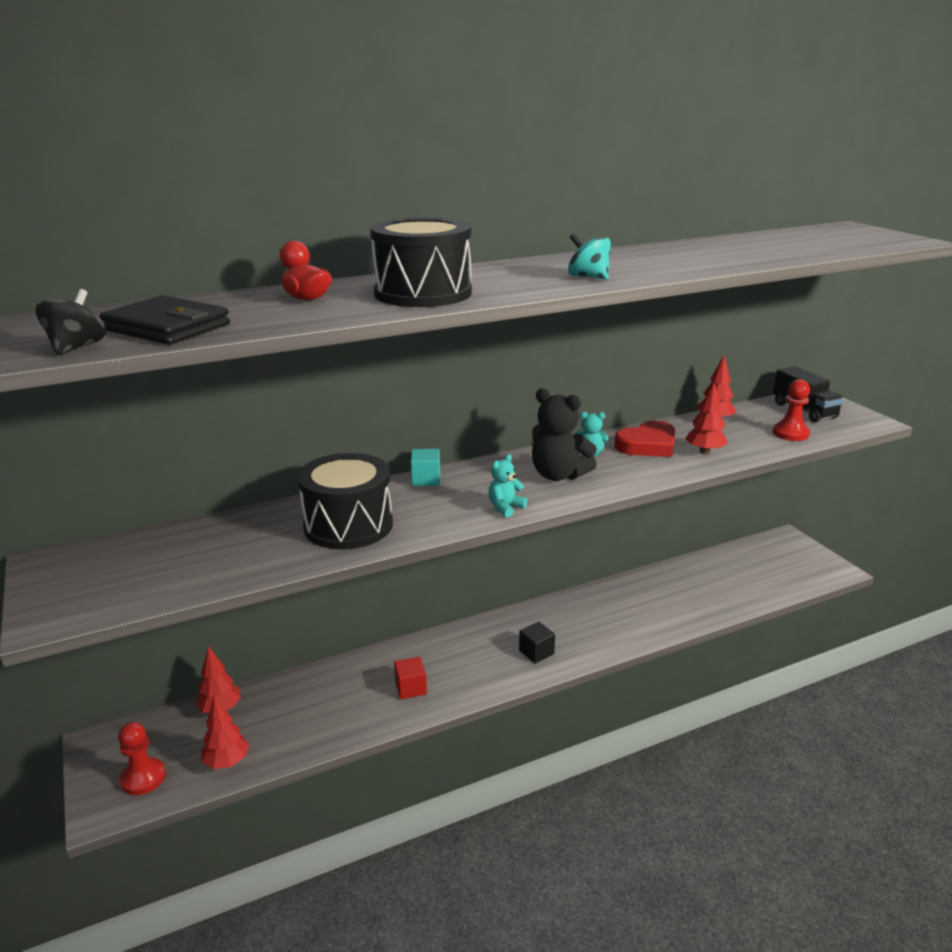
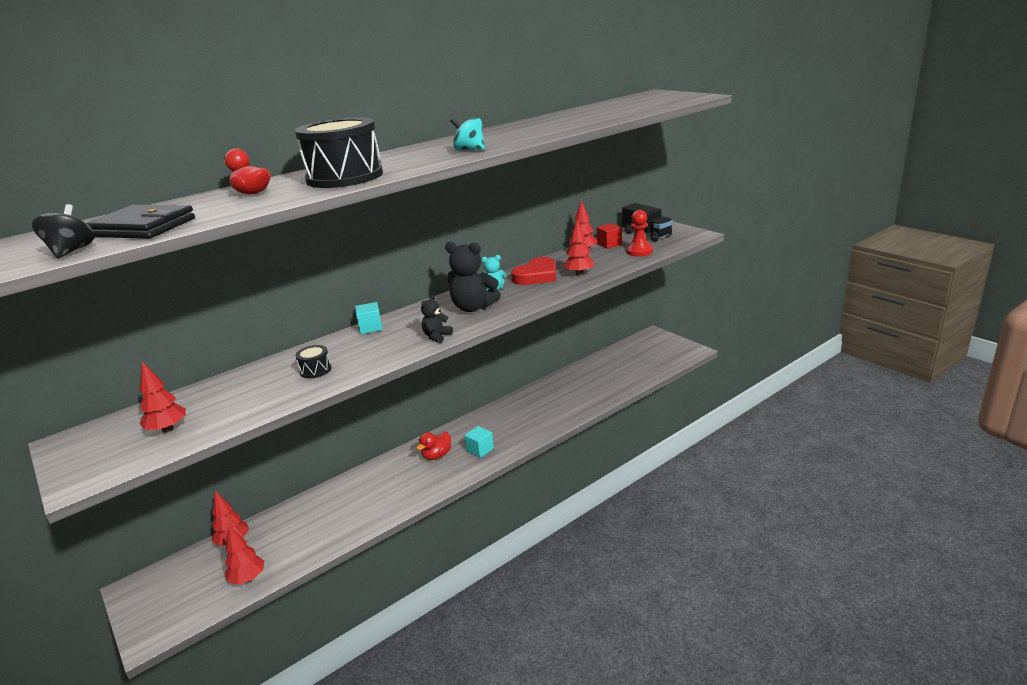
camera: 10 degrees left, 0 degrees up
(143, 778) = (179, 605): red pawn -> none
(161, 571) = (168, 429): none -> red tree
(348, 525) = (315, 370): black drum -> black drum, size x0.44
(411, 688) = (386, 494): red cube -> red cube (609, 244)
(481, 648) = (437, 455): none -> red duck
(505, 508) = (437, 337): turquoise teddy bear -> black teddy bear
(536, 652) = (480, 450): black cube -> turquoise cube

